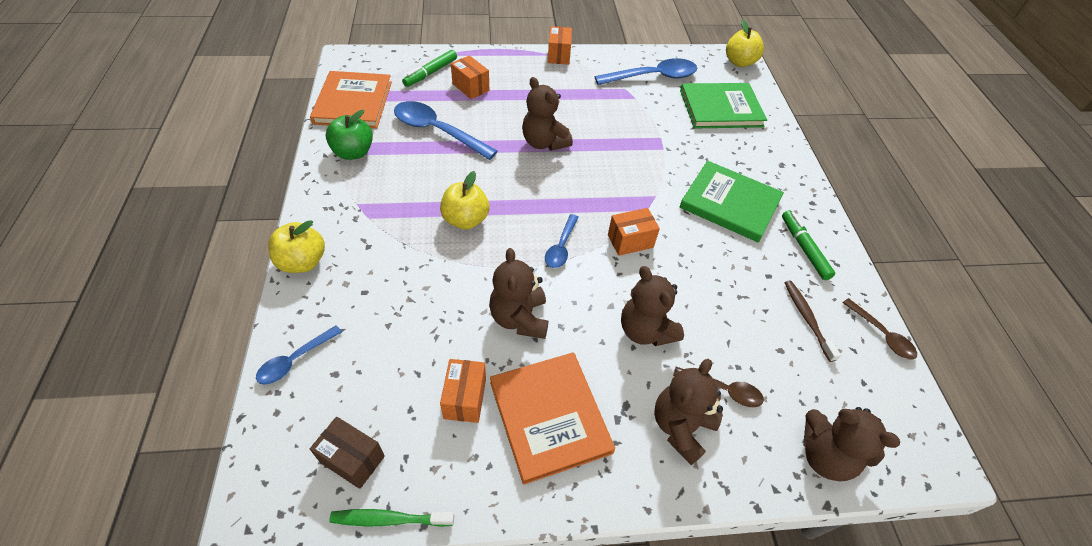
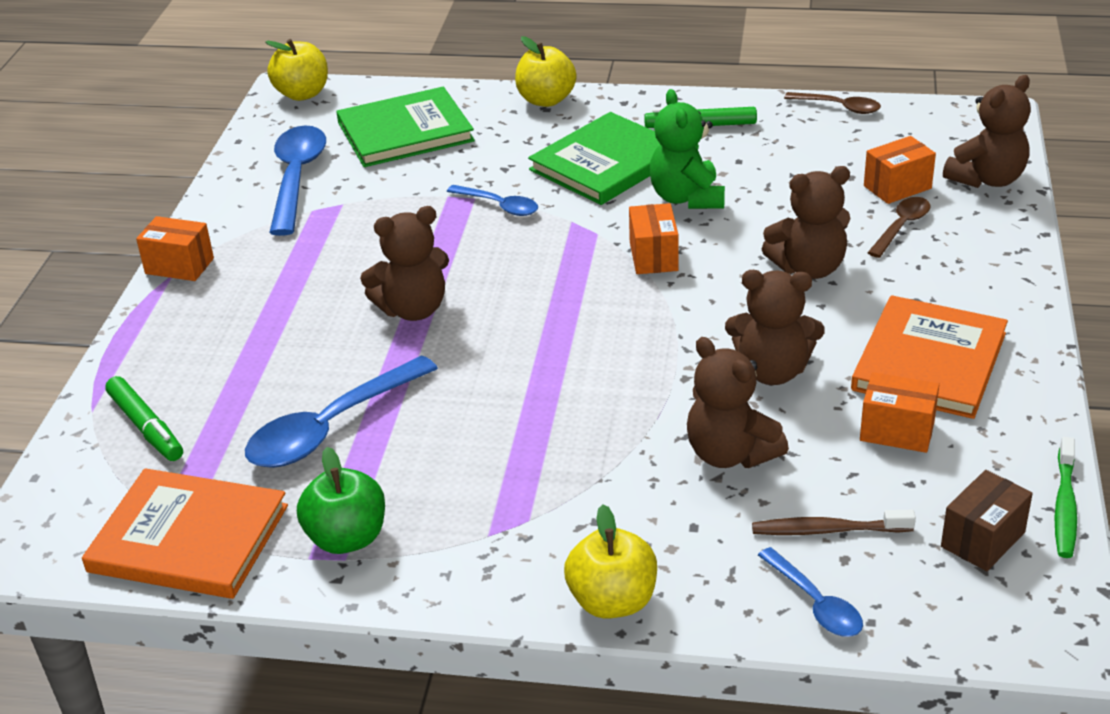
camera: 70 degrees left, 15 degrees down
(465, 220) = (566, 408): yellow apple -> yellow apple (546, 100)
(470, 87) = (220, 378): orange box -> orange box (897, 187)
(550, 417) = (929, 361): orange book -> orange book turned 60 degrees counterclockwise
(561, 247) = (649, 319): blue spoon -> blue spoon (499, 206)
(681, 427) = (948, 265): brown teddy bear -> brown teddy bear (730, 454)
(706, 251) = (687, 198): none -> green teddy bear
(720, 108) = (405, 132): green book -> green book turned 60 degrees clockwise
(807, 319) = (809, 149): brown toothbrush -> brown toothbrush (828, 530)
(882, 335) = (839, 107): brown spoon -> brown spoon turned 45 degrees clockwise

